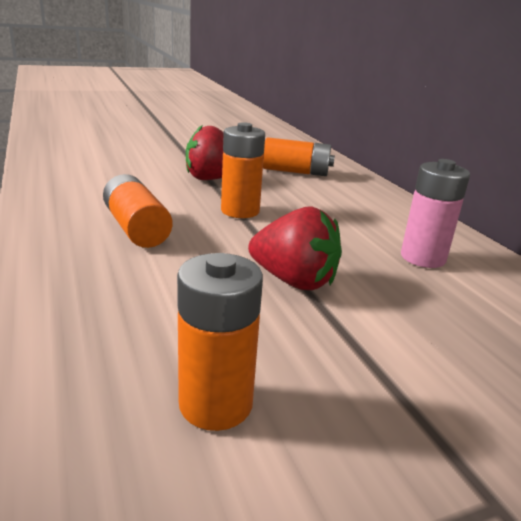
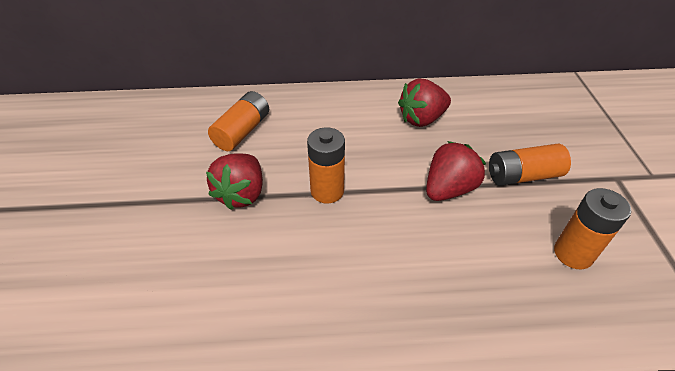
camera: 70 degrees left, 20 degrees up
(136, 228) = (351, 268): orange battery -> orange battery (522, 175)
(423, 258) = (422, 119): pink battery -> red strawberry

